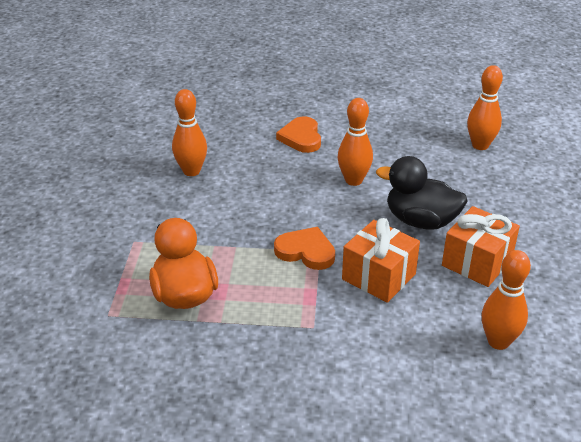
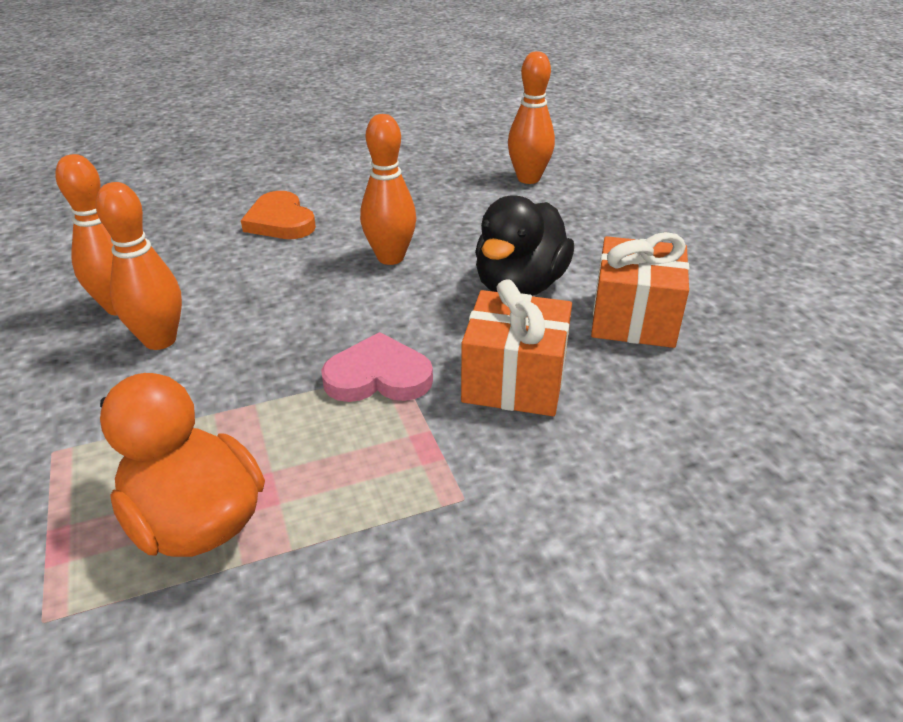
camera: 25 degrees left, 0 degrees up
(306, 251) = (378, 376): orange heart -> pink heart
(420, 221) = (520, 286): black duck -> black duck turned 60 degrees counterclockwise
(498, 341) = (750, 422): orange bowling pin -> orange bowling pin (160, 340)

